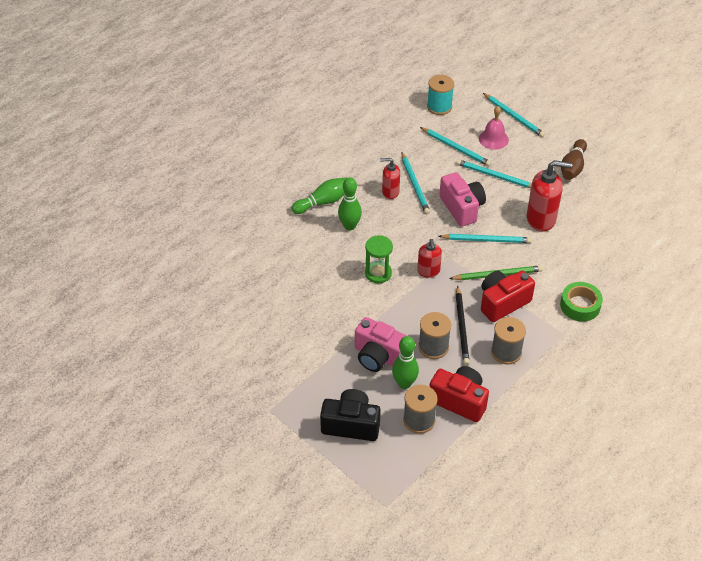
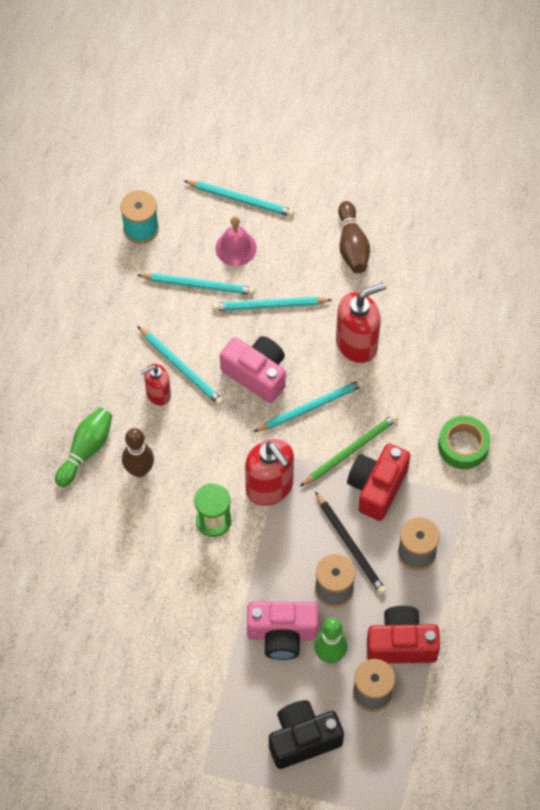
camera: 30 degrees left, 15 degrees up
(349, 226) = (139, 470): green bowling pin -> brown bowling pin
(428, 271) = (270, 487): red soap dispenser -> red soap dispenser, size x1.68

